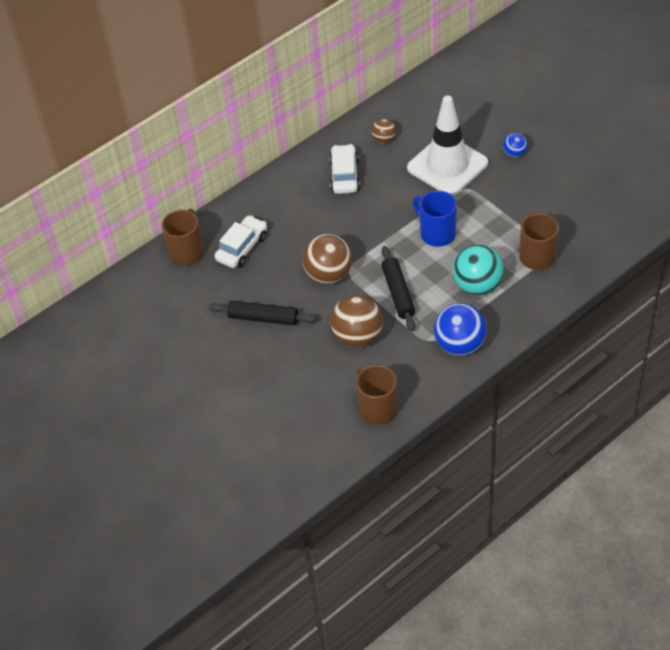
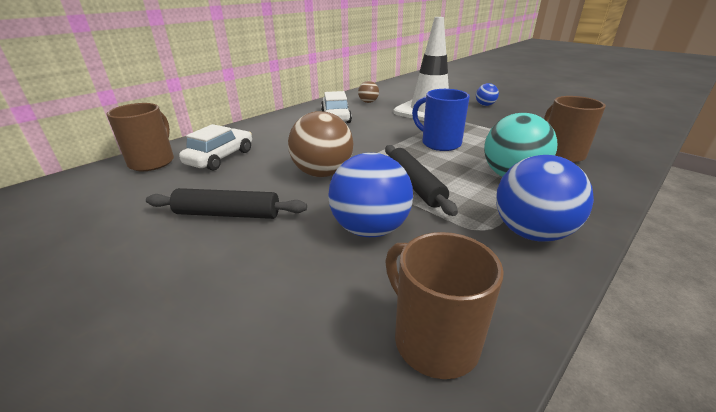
camera: 10 degrees left, 20 degrees down
(357, 336) = (370, 229): brown ball -> blue ball

